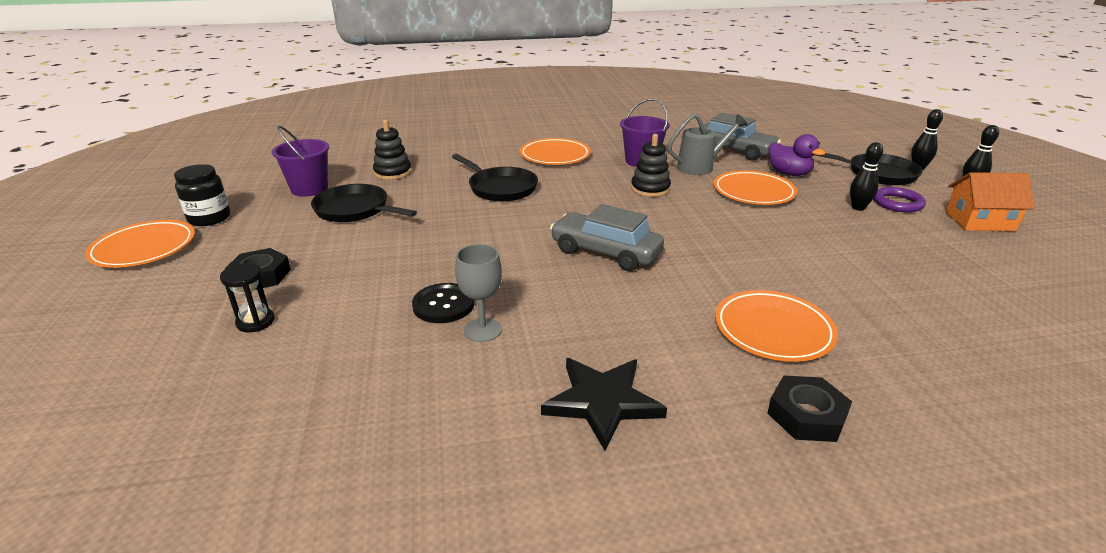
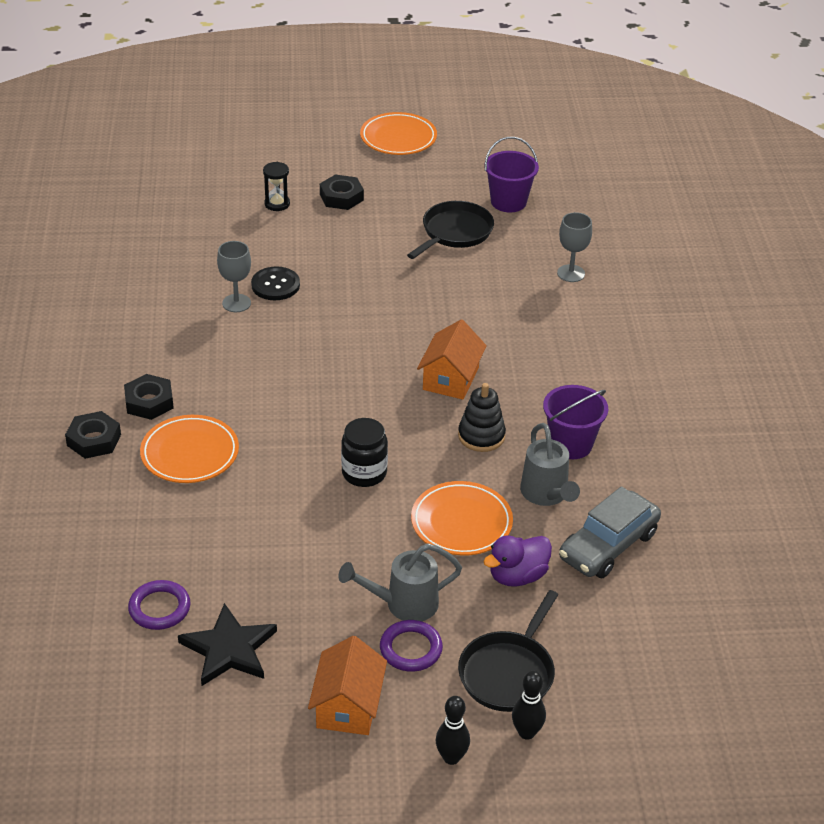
camera: 95 degrees right, 10 degrees up
(209, 218) = (449, 157): black jar -> black jar (364, 473)
(393, 173) = (547, 250): black stacking toy -> none
(428, 164) = (571, 273): none -> grey goblet
(500, 188) = (497, 323): black pan -> none
(555, 156) = (594, 371): orange plate -> none
(583, 203) = (450, 378): none -> orange house
(602, 402) = (140, 350): black star -> black star (229, 649)
(605, 252) = (338, 380): grey car -> none
(704, 376) = (149, 402): none -> black nut
(858, 208) = (404, 604): black bowling pin -> grey watering can
(1002, 319) = (159, 608): none -> purple ring

